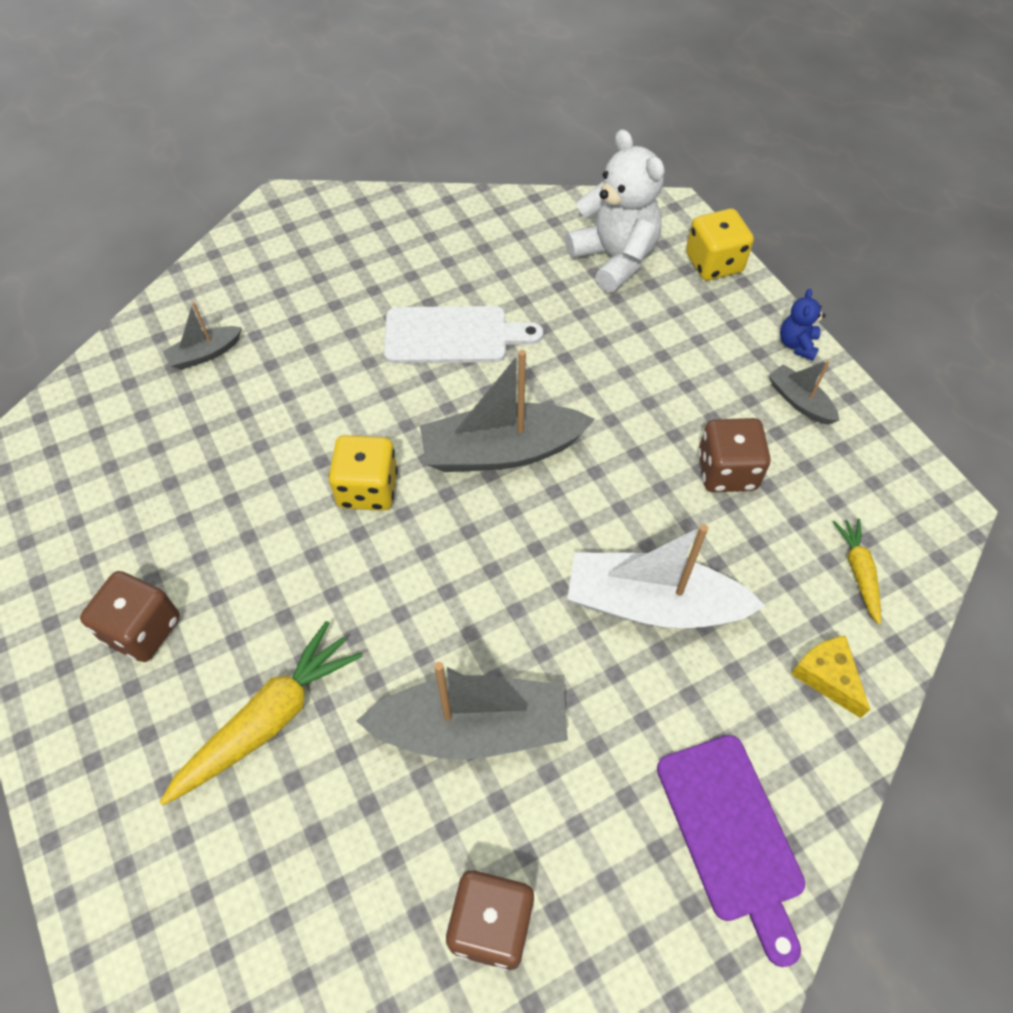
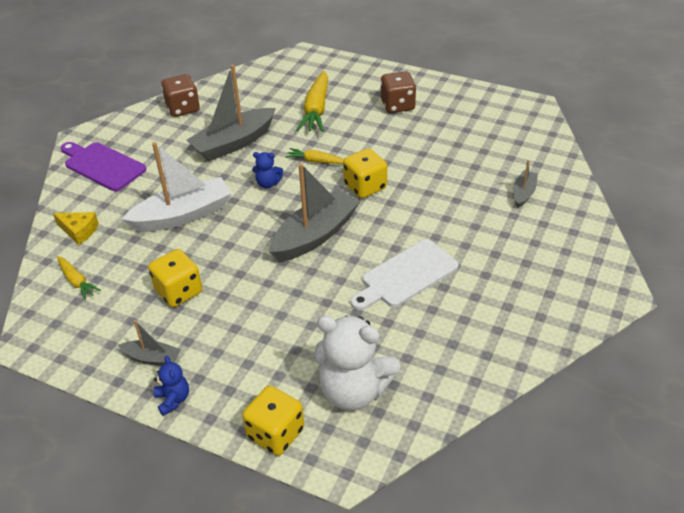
camera: 145 degrees right, 15 degrees down
(384, 586) = (316, 161): none -> yellow carrot
(489, 586) = (268, 184): none -> blue teddy bear
(726, 471) = (179, 291): brown dice -> yellow dice

